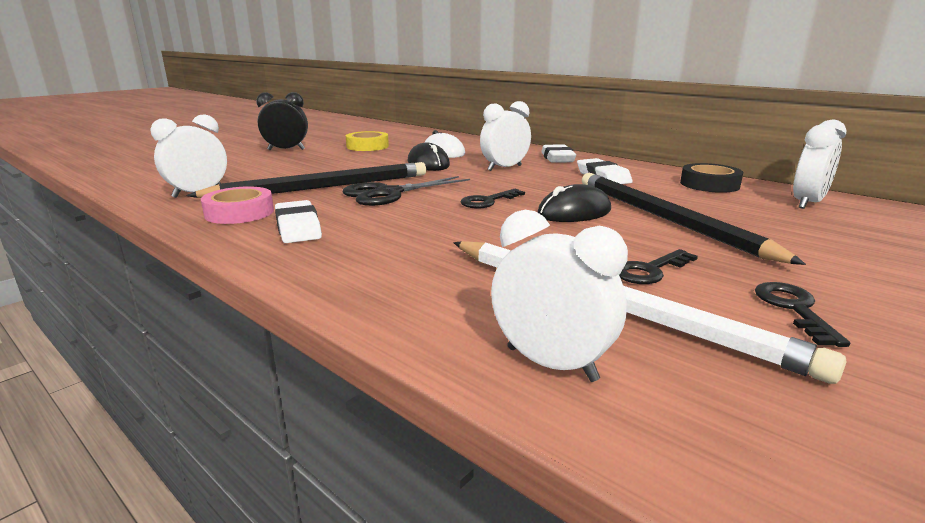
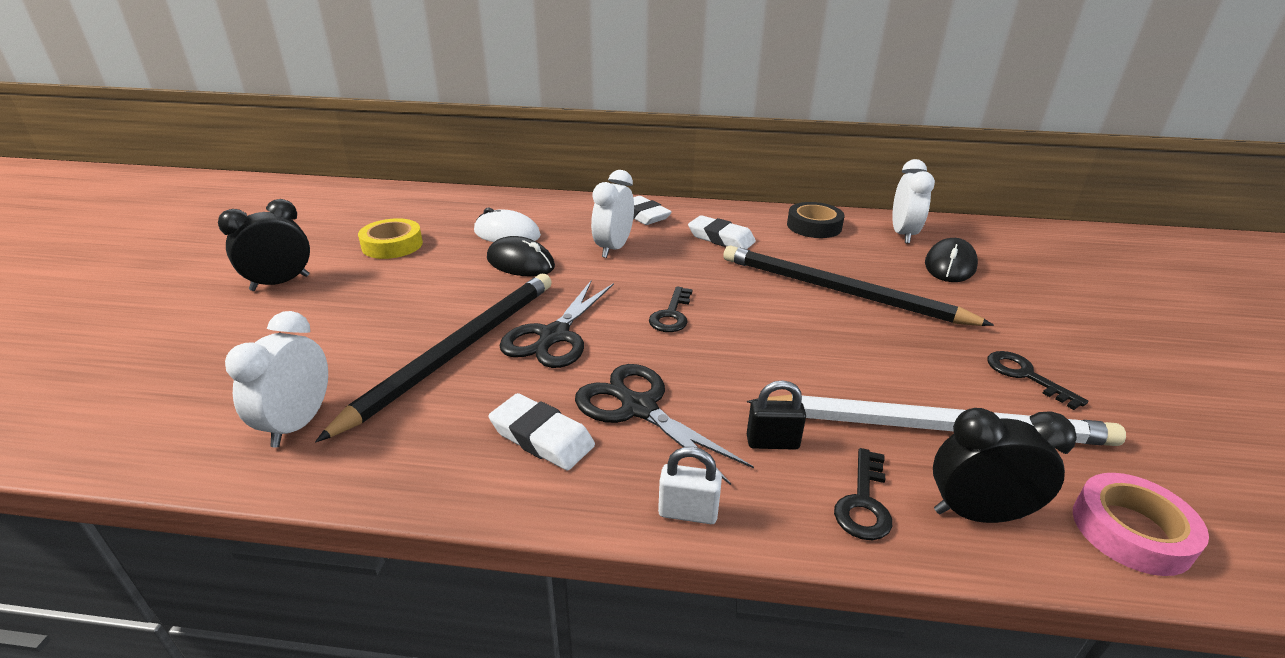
camera: 35 degrees left, 10 degrees up
(239, 213) = (425, 440): pink tape -> pink tape (1131, 531)
(317, 281) = (688, 512): none -> white padlock
(379, 232) = (638, 408): none -> black scissors
(442, 271) = (772, 442): none -> black padlock
(551, 364) = (977, 514): white clock -> black clock
(574, 212) = (765, 306): black mouse -> black mouse (950, 265)
(650, 270) = (907, 369): black key -> black key (864, 502)

